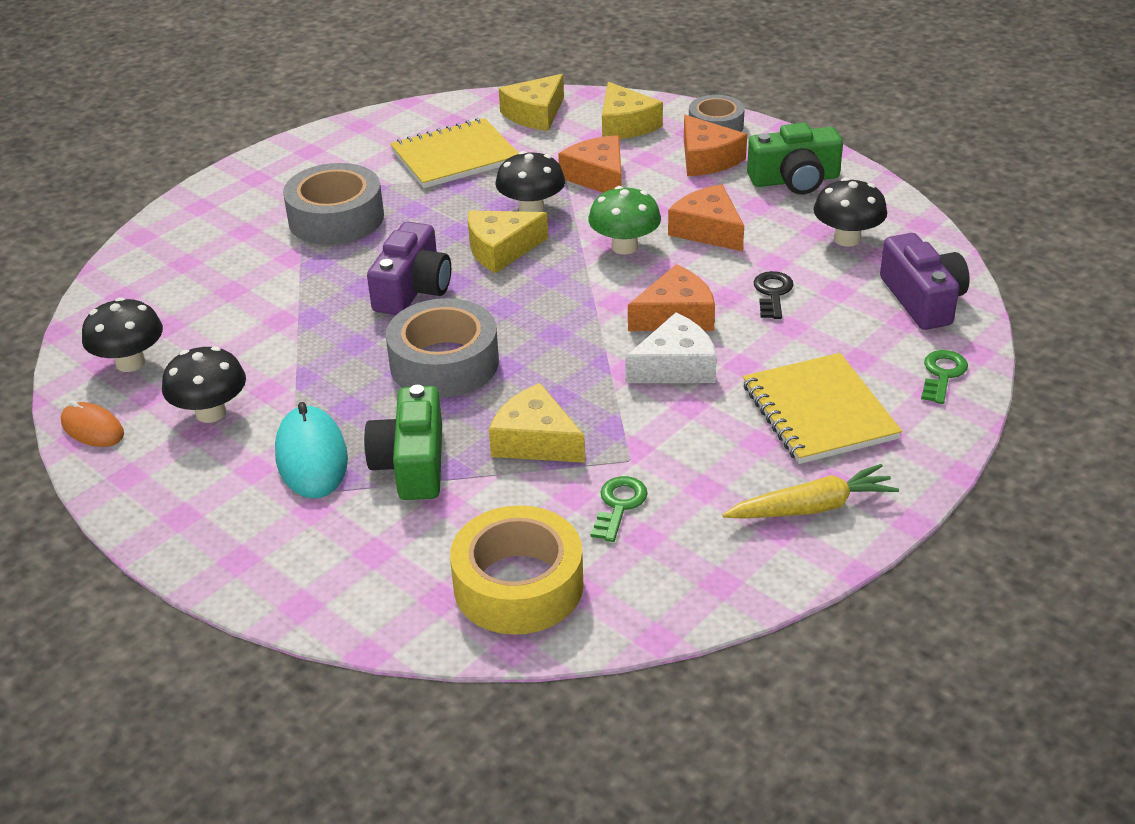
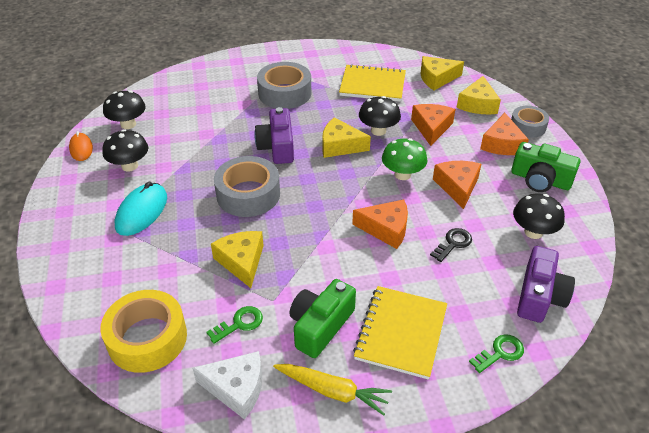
camera: 35 degrees right, 5 degrees up
(412, 289) = (277, 147): purple camera -> purple camera turned 120 degrees clockwise
(412, 464) = (176, 240): green camera -> green camera (320, 326)
(675, 366) = (354, 259): white cheese -> white cheese (236, 388)

